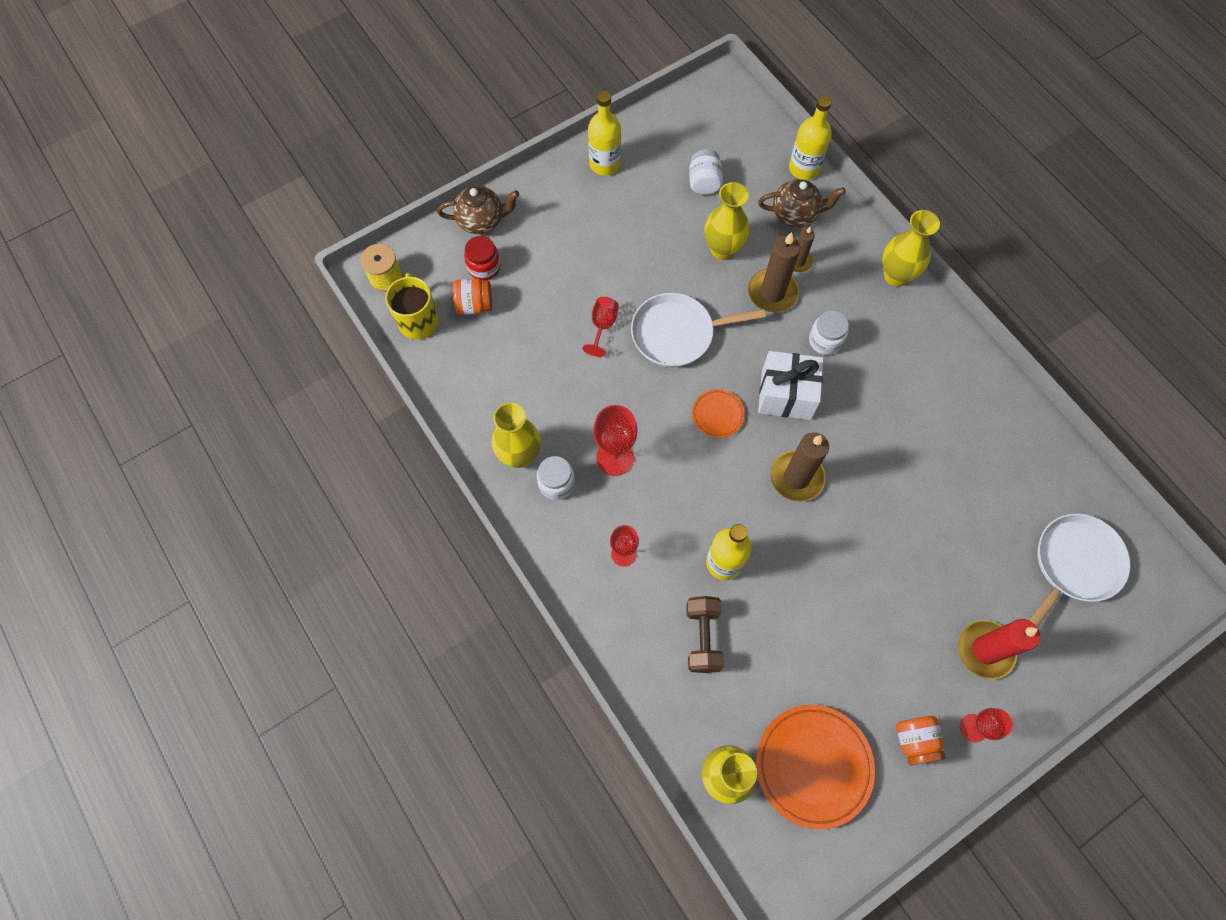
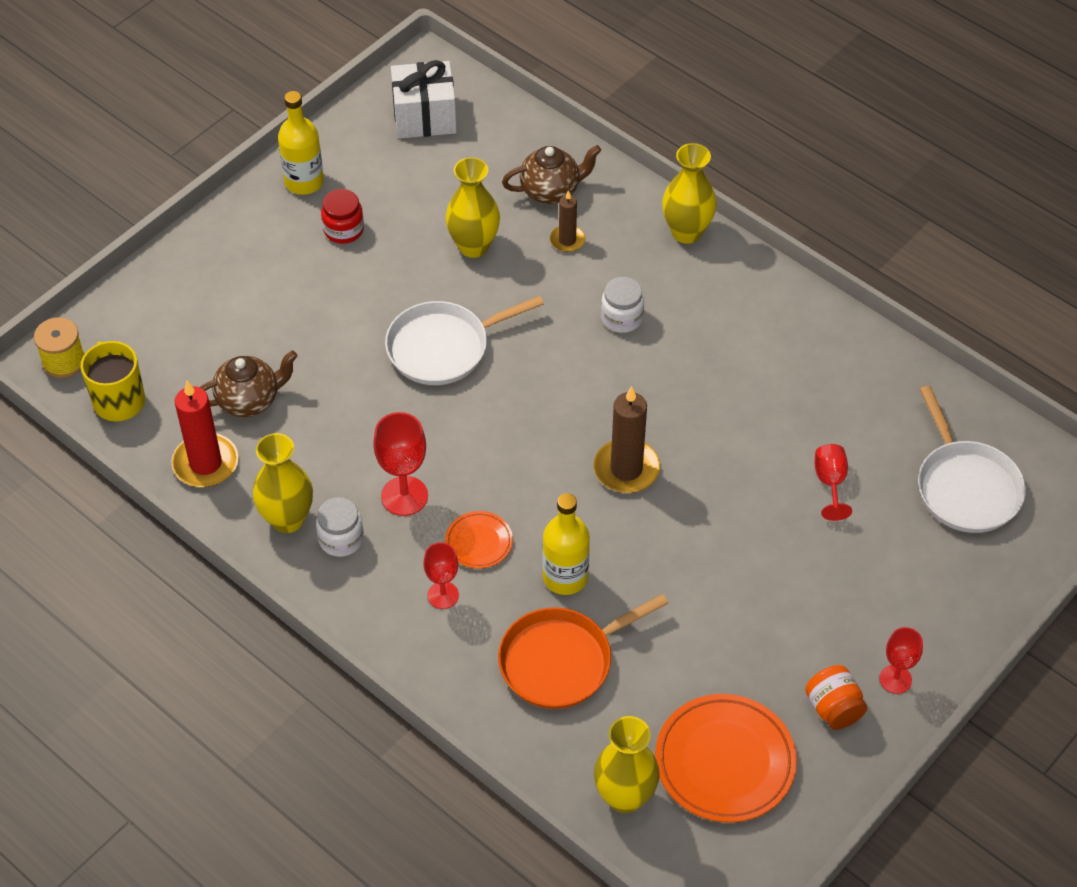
camera: 15 degrees left, 15 degrees down
(474, 305) = (185, 368): orange jar -> none
(481, 221) = (168, 275): brown teapot -> brown teapot (249, 400)
(484, 267) = (185, 325): red jar -> red jar (343, 230)
(602, 326) = (350, 358): red goblet -> red goblet (830, 483)
(703, 637) = (561, 661): brown dumbbell -> orange pan
(704, 182) = (431, 178): white jar -> none
(717, 414) = (515, 423): orange plate -> orange plate (479, 542)
(772, 293) = (546, 280): brown candle -> none
(786, 395) = (591, 385): white gift -> white gift (424, 117)
(804, 168) = (548, 139): yellow bottle -> none
(985, 650) = (888, 597): red candle -> red candle (205, 463)
(1074, 564) = (965, 487): white pan -> white pan turned 135 degrees clockwise

